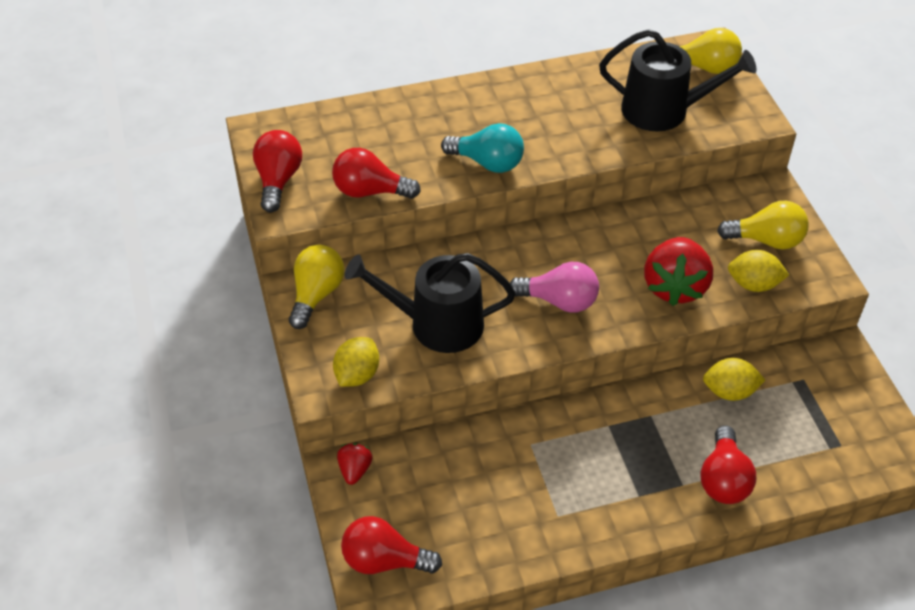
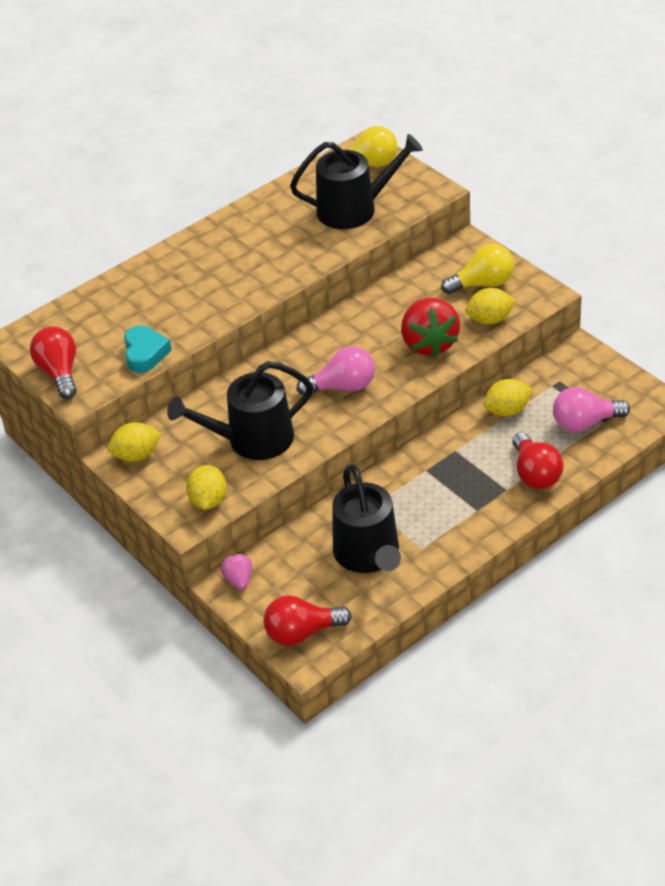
camera: 20 degrees left, 5 degrees down
(316, 295) = (136, 455): yellow light bulb -> yellow lemon
(355, 470) = (239, 580): red strawberry -> pink strawberry
(370, 191) = (145, 353): red light bulb -> turquoise heart
(487, 163) = (231, 298): turquoise light bulb -> none
(499, 499) = (368, 555): none -> black watering can
(808, 441) = (585, 423): none -> pink light bulb

